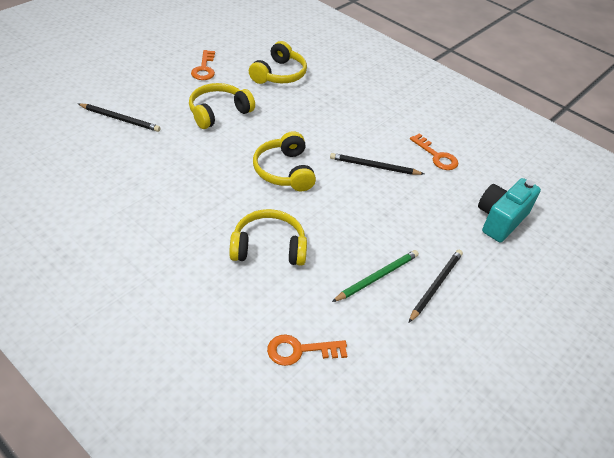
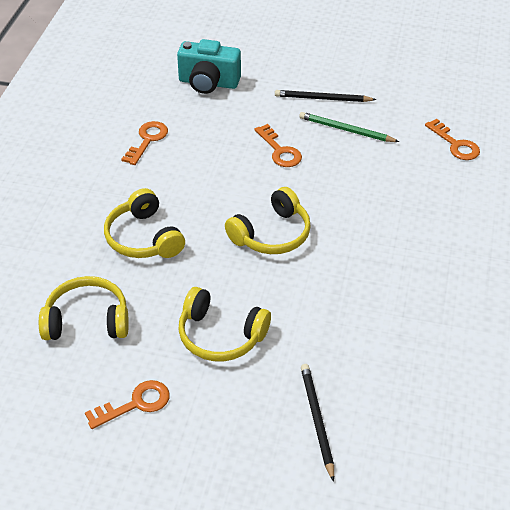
camera: 115 degrees left, 0 degrees up
(268, 247) = (380, 201): yellow headphones -> yellow headphones (143, 238)
(374, 166) = (204, 175): black pencil -> none
(376, 219) = (280, 151): none -> orange key

